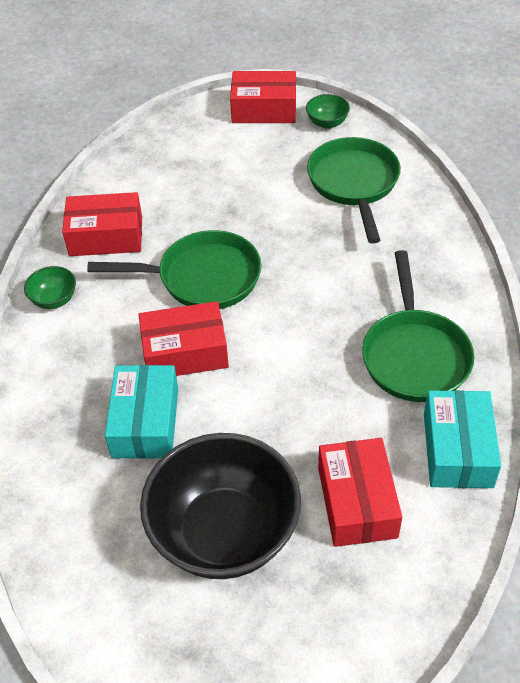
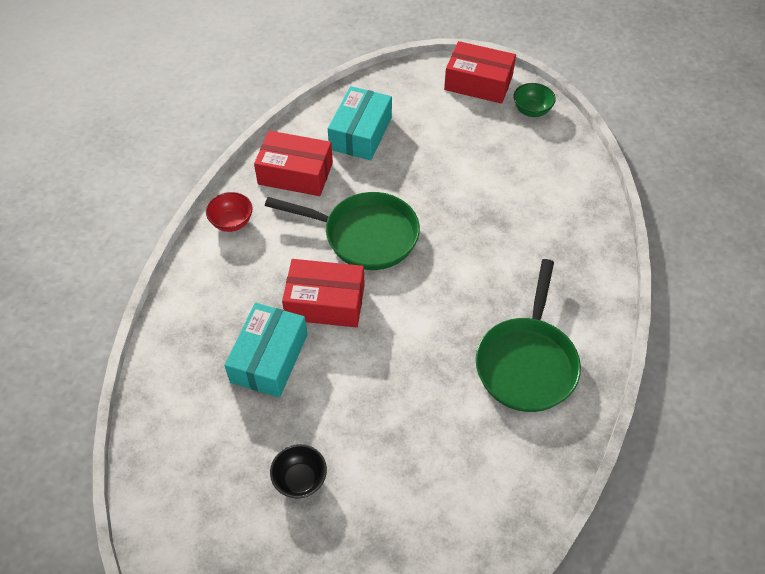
camera: 15 degrees right, 5 degrees up
(54, 300) = (232, 222): green bowl -> red bowl
(224, 533) = (300, 479): black bowl -> black bowl, size x0.41
(354, 184) = (534, 178): green pan -> none
(357, 502) = (423, 486): red box -> none
(457, 450) = (532, 465): turquoise box -> turquoise box (360, 133)

